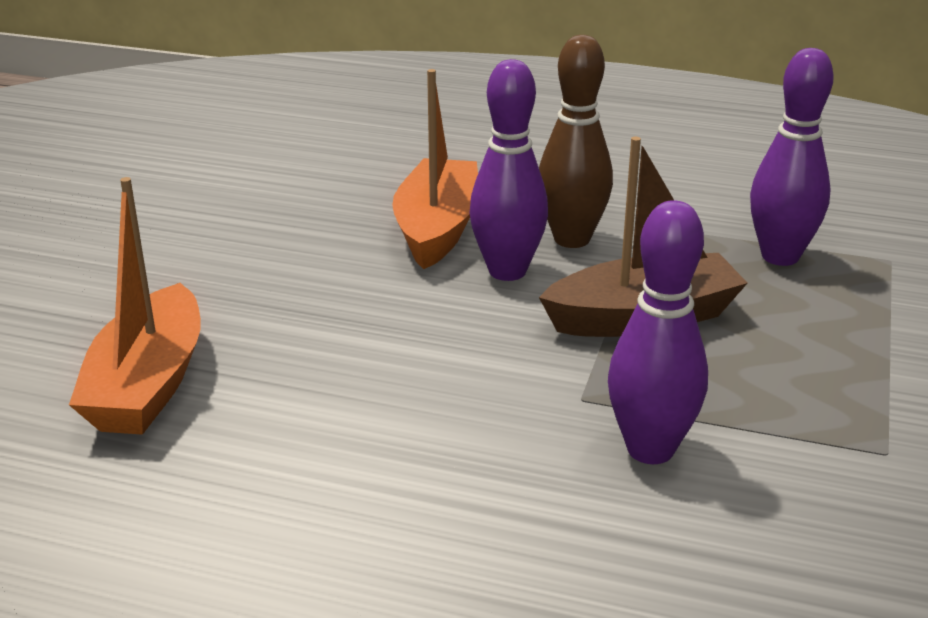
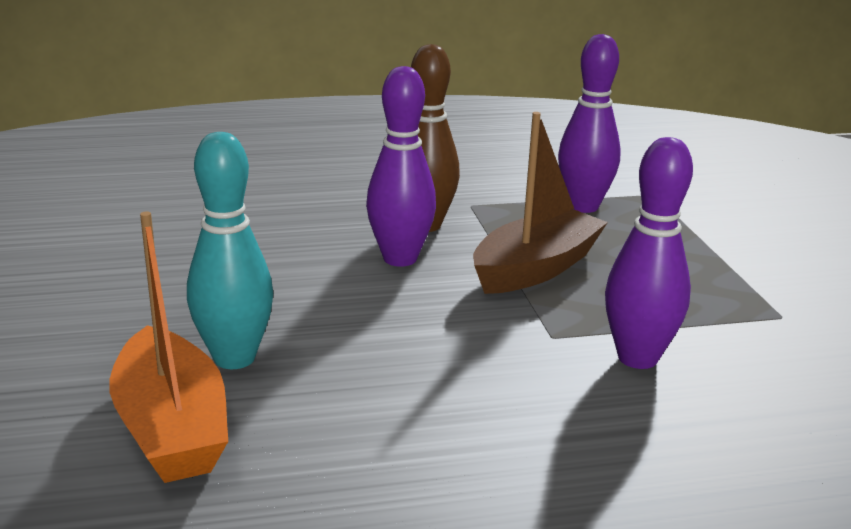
camera: 30 degrees left, 5 degrees down
(256, 334) = (234, 358): none -> turquoise bowling pin
(437, 229) = (309, 239): orange boat -> none

